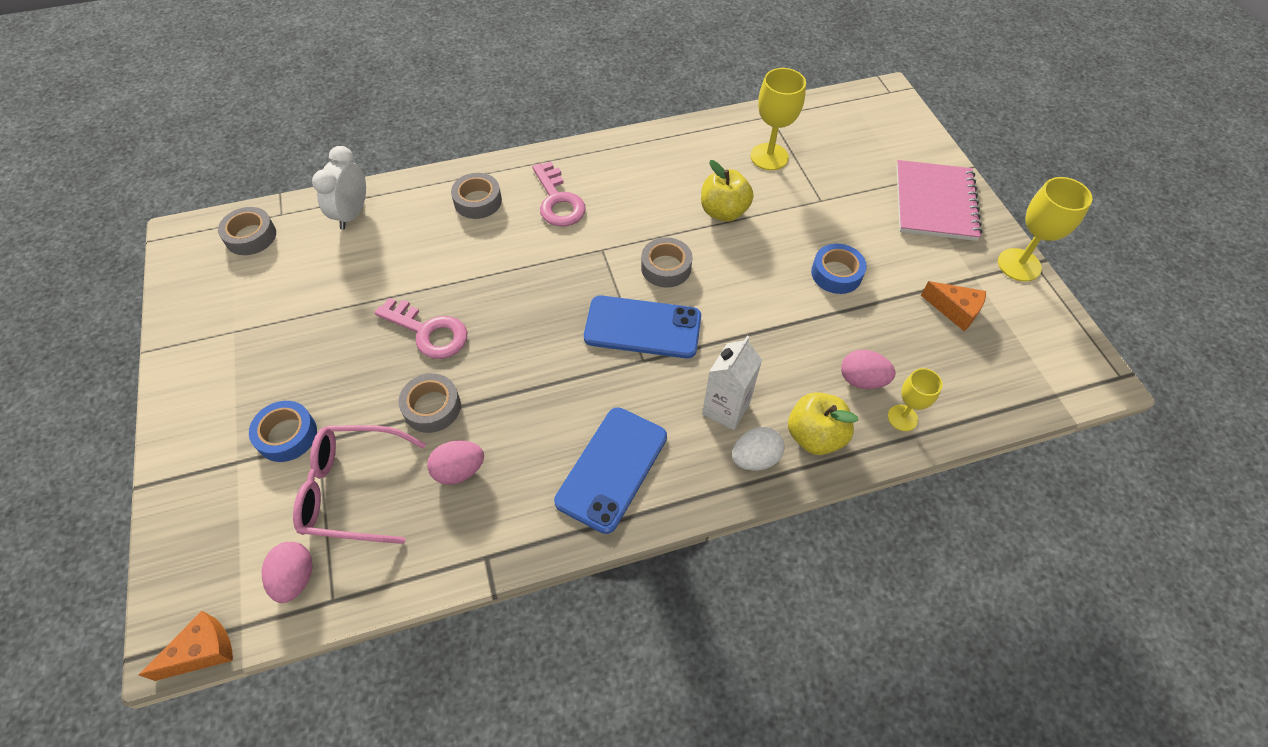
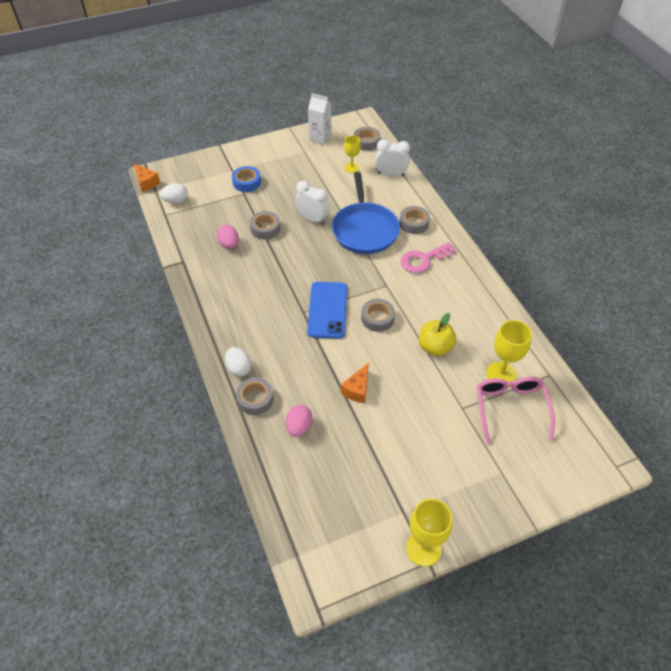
camera: 85 degrees right, 5 degrees down
(295, 578) = (176, 201): pink egg -> white egg
(352, 490) = (218, 210): pink glasses -> pink glasses (510, 408)
(429, 332) = (312, 219): pink key -> white clock
(474, 262) = (365, 229): none -> blue pan
(612, 469) = (231, 304): blue phone -> none
(726, 408) = (272, 353): white carton -> white carton (320, 138)
(814, 436) = (255, 399): yellow apple -> grey tape
(836, 274) = (390, 415): blue tape -> none
(902, 418) = (271, 449): yellow goblet -> yellow goblet (351, 168)
(935, 203) = (481, 490): pink notebook -> none
(955, 311) = (367, 492): orange cheese -> orange cheese (357, 389)

